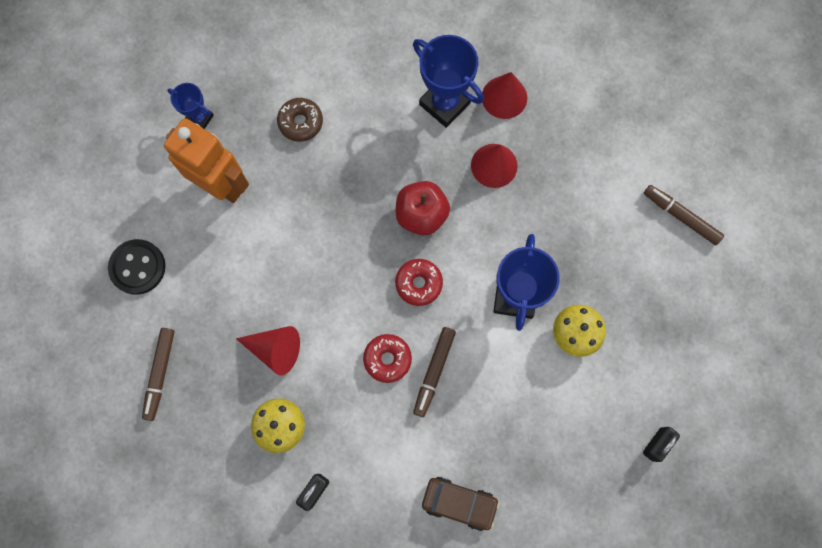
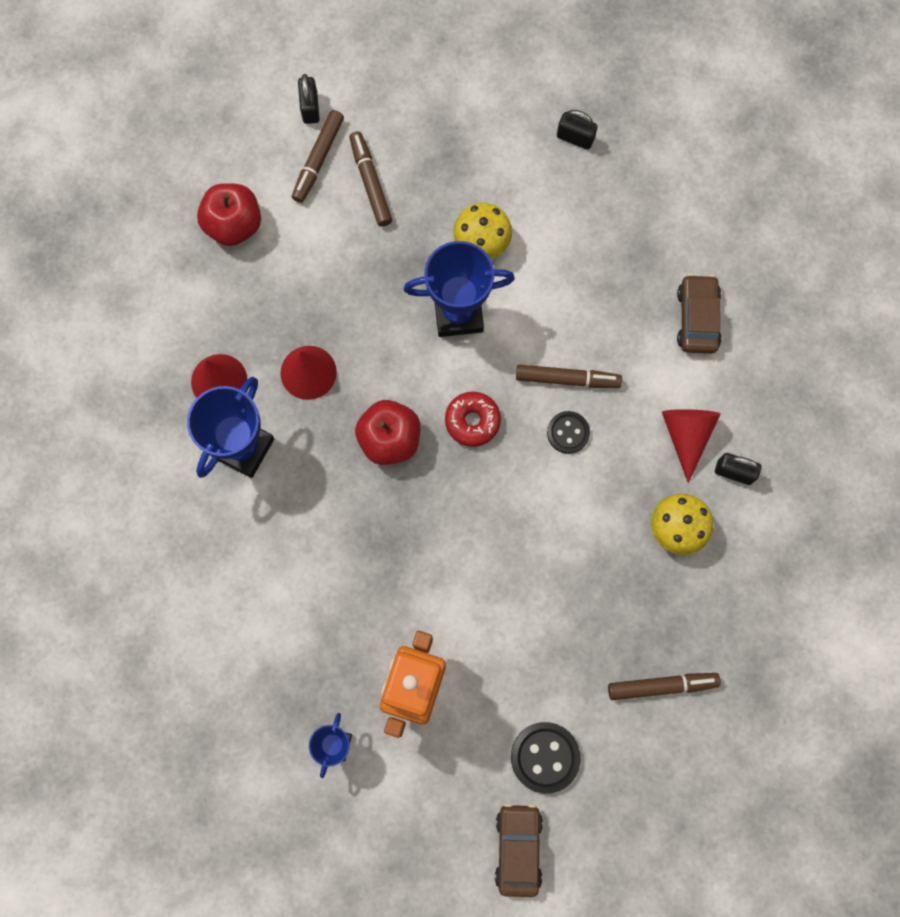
camera: 105 degrees left, 0 degrees up
(79, 229) = (518, 848): none -> brown car
(275, 349) = (594, 560): red cone -> red cone (686, 435)
(300, 122) = (309, 614): brown donut -> none
(387, 359) = (568, 433): red donut -> black button
(635, 137) = (234, 225): none -> red apple
(651, 254) = (370, 182): none -> brown marker
(731, 221) = (310, 108): none -> black padlock

